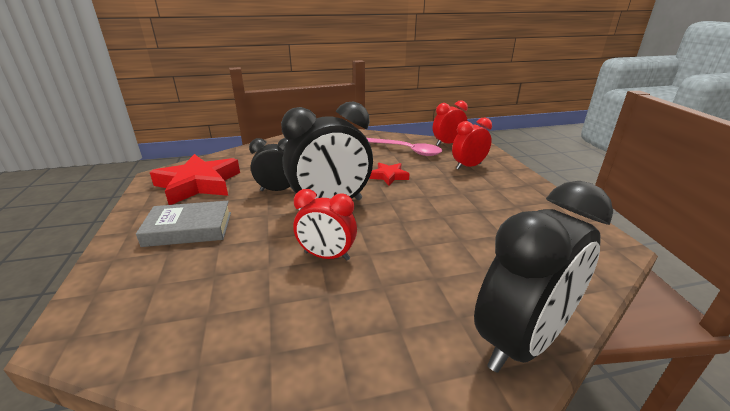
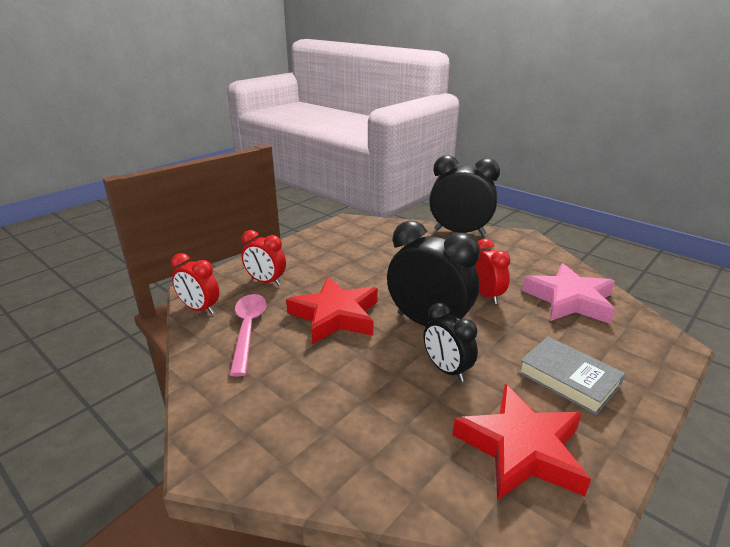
camera: 125 degrees left, 0 degrees up
(235, 315) = (569, 300): none -> pink star
(389, 176) = (335, 316): red star -> red star, size x2.02

